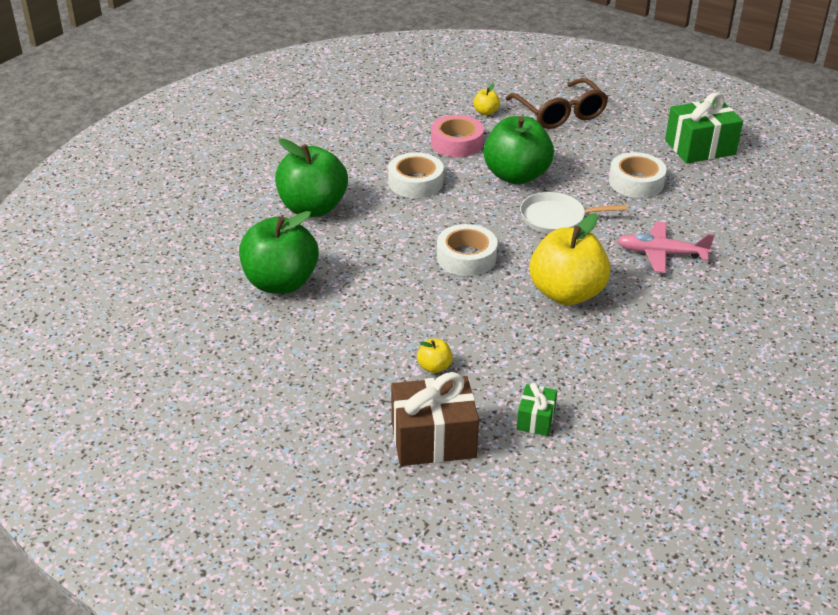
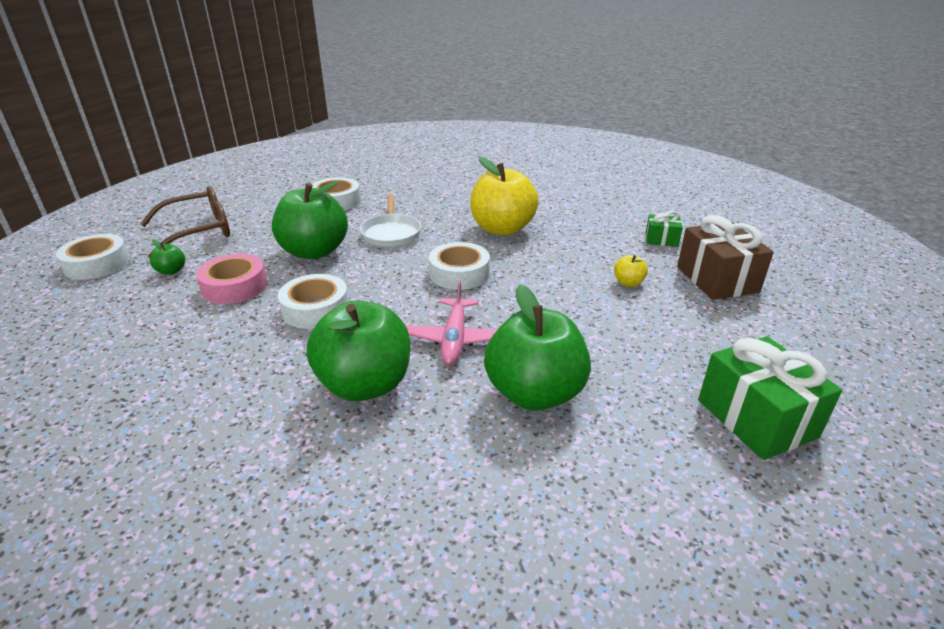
camera: 95 degrees left, 5 degrees down
(486, 112) = (171, 271): yellow apple -> green apple
(500, 79) = (97, 264): none -> white tape
(661, 254) = (441, 195): pink plane -> pink plane (454, 339)
(700, 147) = (287, 178): green gift -> green gift (756, 418)

